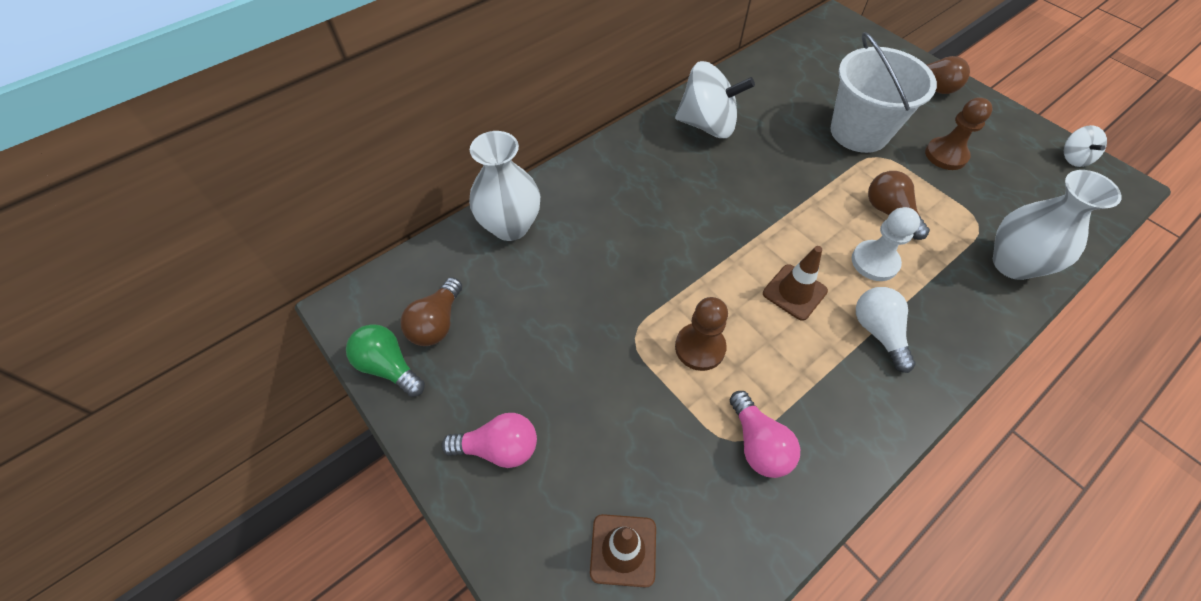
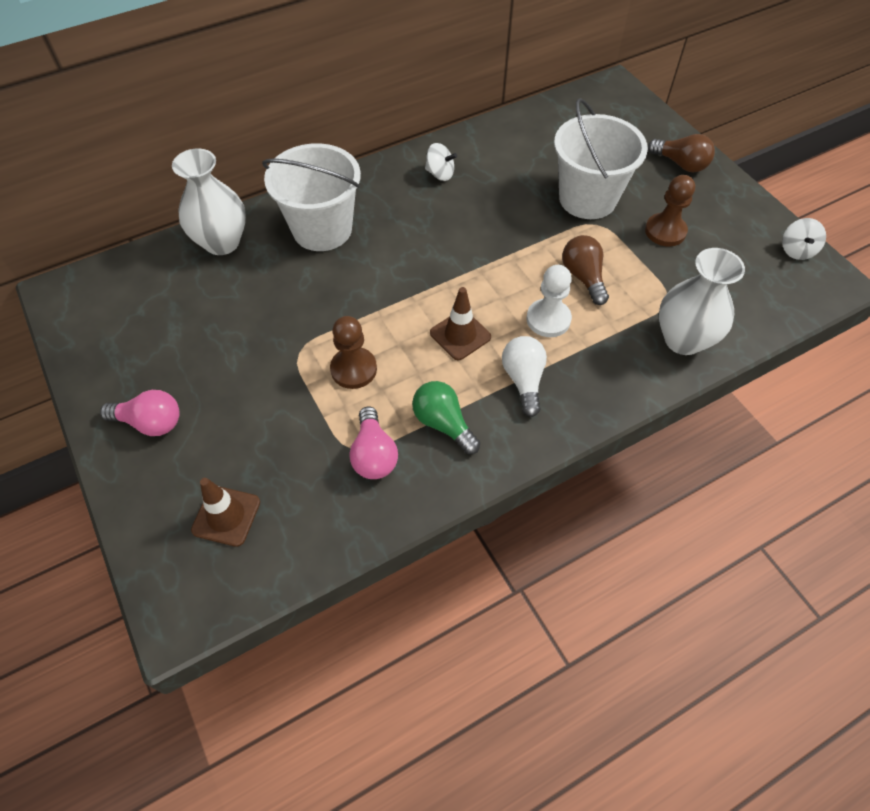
camera: 10 degrees right, 0 degrees up
(389, 366) = (79, 345): green light bulb -> green light bulb (443, 423)
(437, 323) = (131, 315): brown light bulb -> none
(611, 198) = (322, 229): none -> white bucket
(707, 125) = (440, 174): white spinning top -> white spinning top, size x0.50

